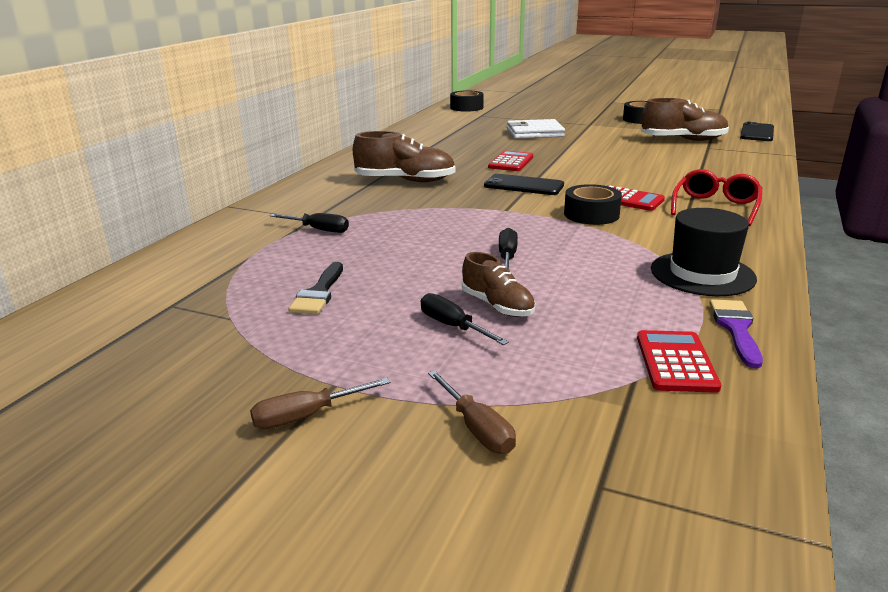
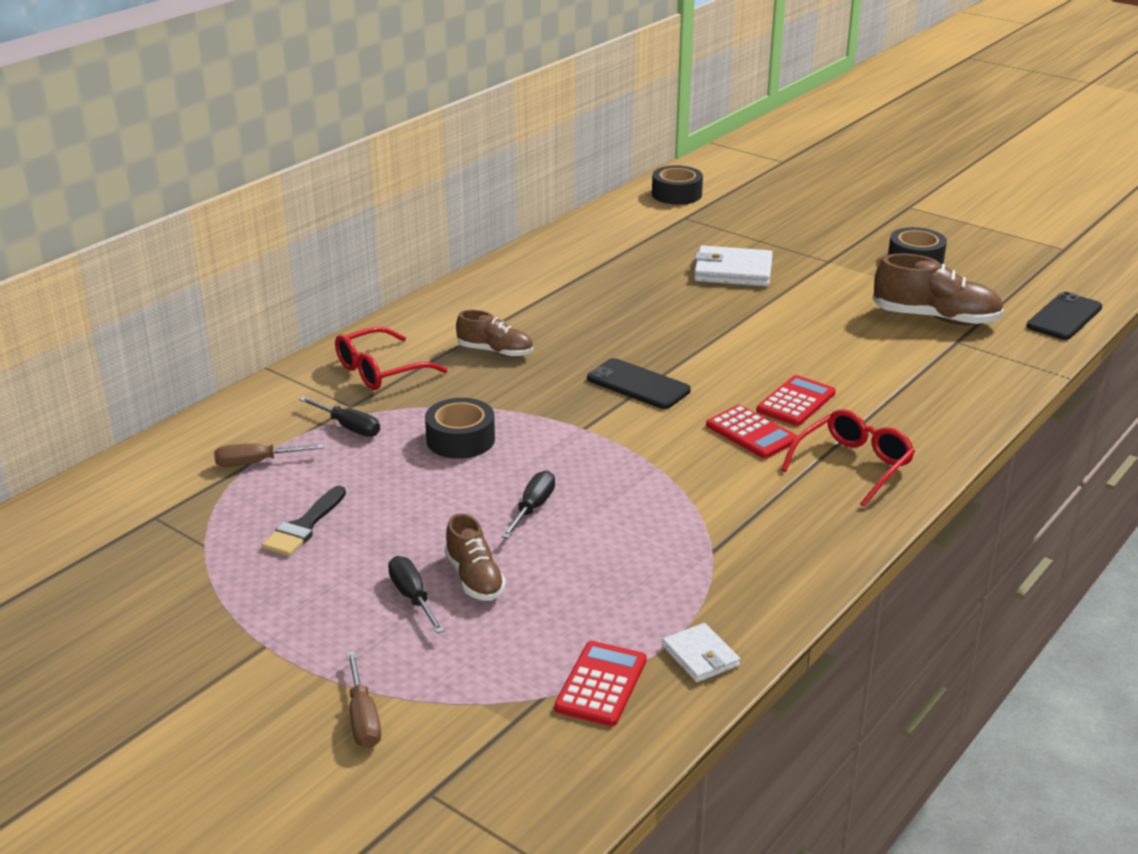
camera: 15 degrees right, 5 degrees up
(305, 416) = (224, 675): brown screwdriver -> brown screwdriver (255, 463)
(324, 198) = (380, 371): none -> red glasses
(405, 181) = (495, 352): brown shoe -> brown shoe, size x0.62
(511, 162) = (654, 333): red calculator -> red calculator (796, 402)
(591, 214) = (683, 453): black tape -> black tape (460, 439)
(702, 274) = (734, 573): black hat -> none
(736, 329) = (700, 656): purple brush -> white wallet

